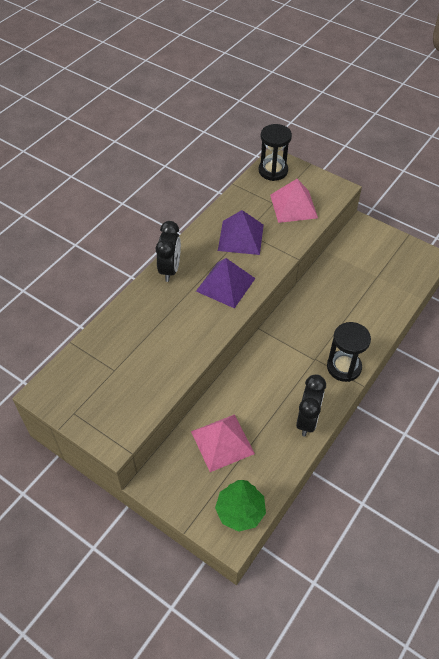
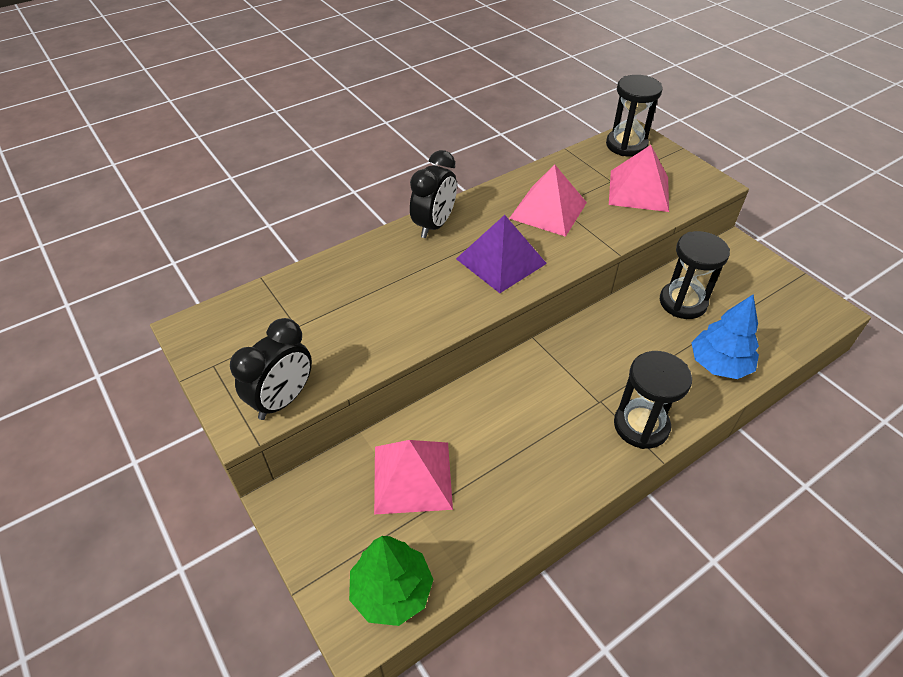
camera: 20 degrees right, 5 degrees down
(240, 237) = (548, 210): purple pyramid -> pink pyramid
(307, 420) = (554, 486): black clock -> black clock (283, 400)
(342, 276) = (683, 302): none -> black hourglass
(376, 313) = (719, 364): none -> blue tree

